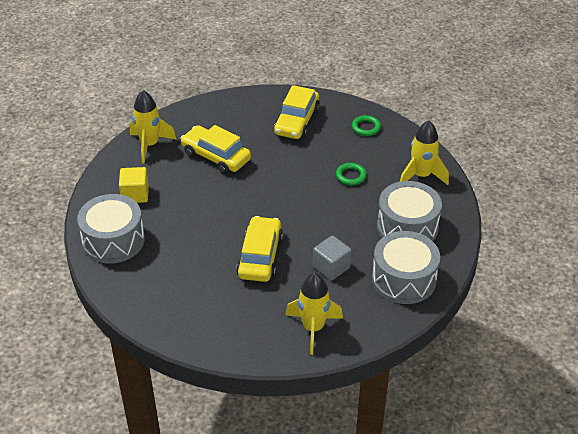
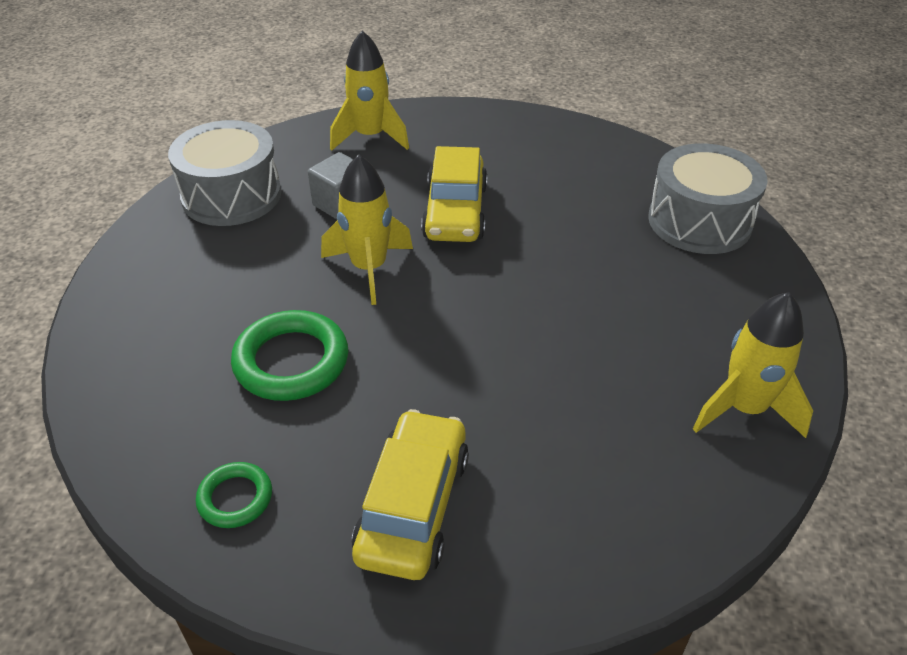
camera: 175 degrees right, 0 degrees up
(135, 194) = (710, 297): yellow cube -> none
(216, 156) = (585, 389): yellow car -> none
(351, 176) = (291, 361): green ring -> green ring, size x1.78
(407, 227) = (202, 269): grey drum -> none
(421, 176) = (140, 371): yellow rocket -> yellow rocket (369, 269)

